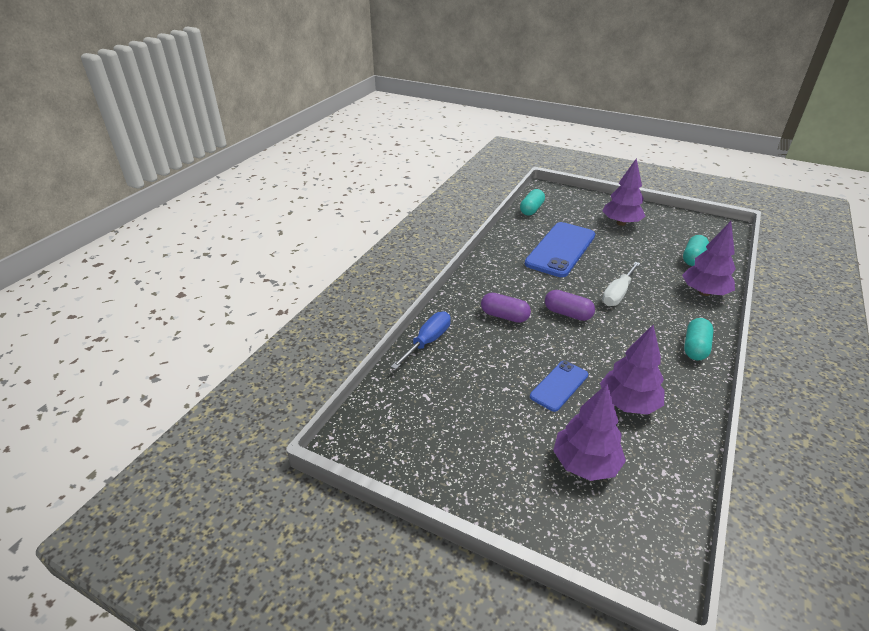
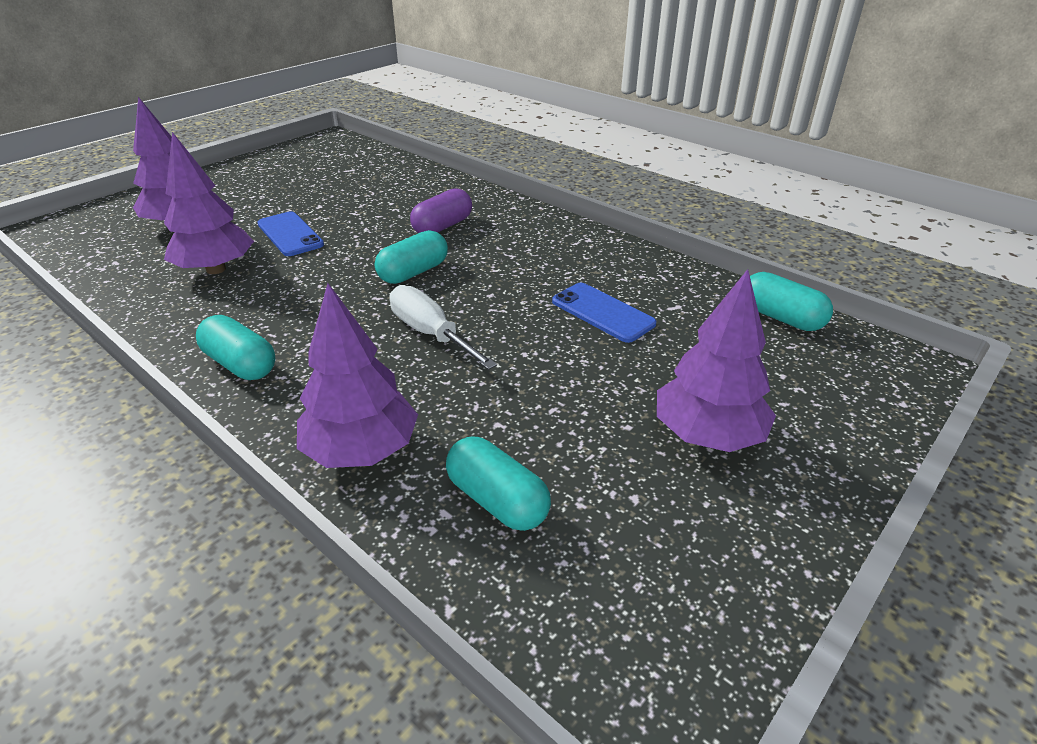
camera: 105 degrees right, 0 degrees up
(428, 341) = (430, 178): blue screwdriver -> none
(560, 249) = (602, 312): blue phone -> blue phone, size x0.54
(567, 314) = (413, 272): purple capsule -> turquoise capsule

